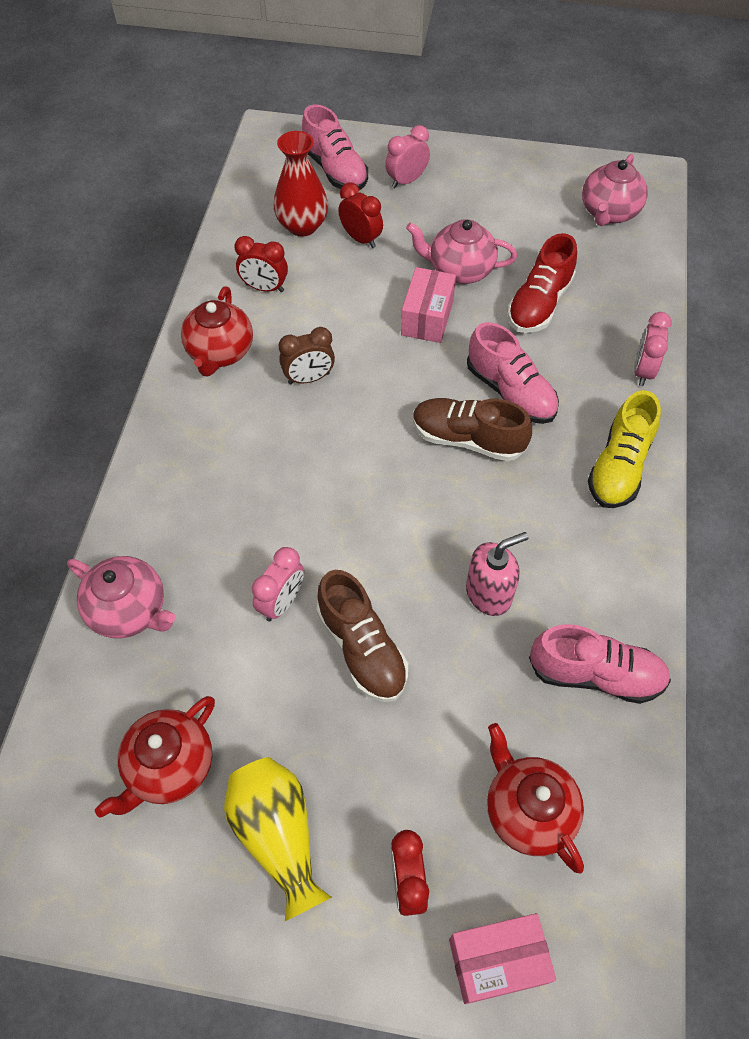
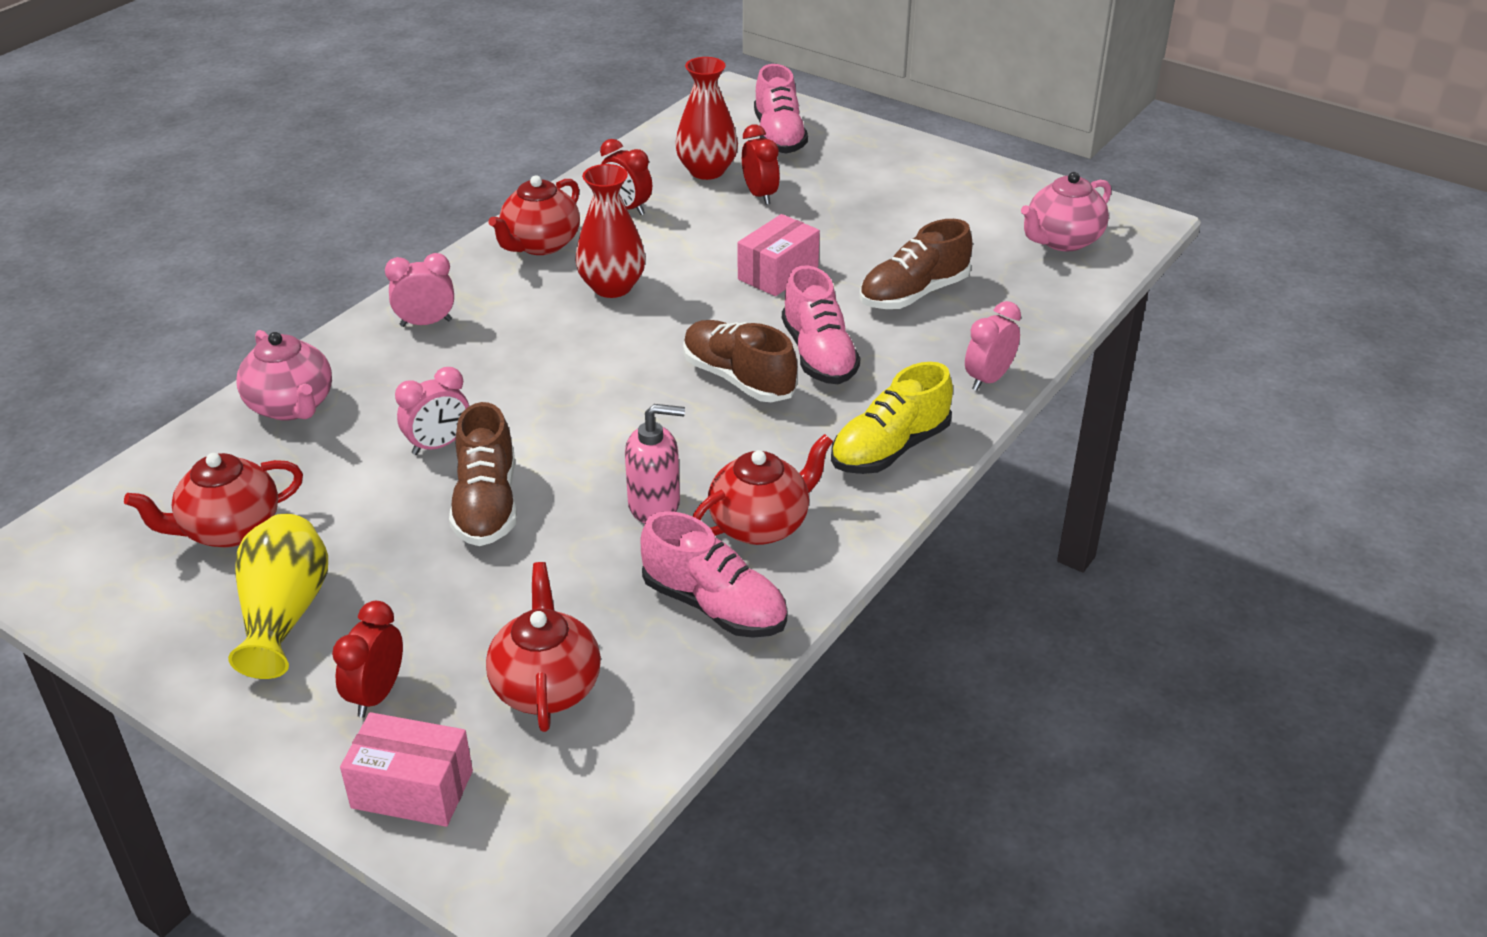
camera: 25 degrees right, 20 degrees down
(309, 378) = (612, 287): brown clock -> red vase
(406, 181) = (849, 162): pink clock -> pink clock (426, 323)
(459, 270) = (847, 245): pink teapot -> none
(539, 304) = (913, 294): red shoe -> brown shoe
(577, 580) = (760, 525): none -> red teapot

